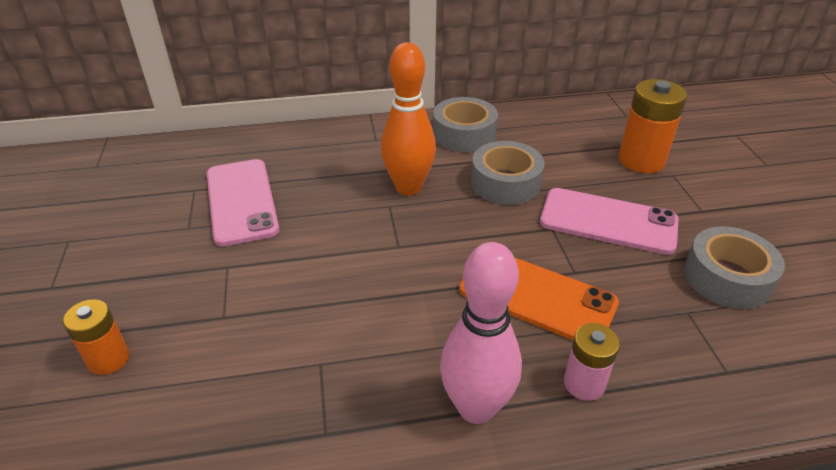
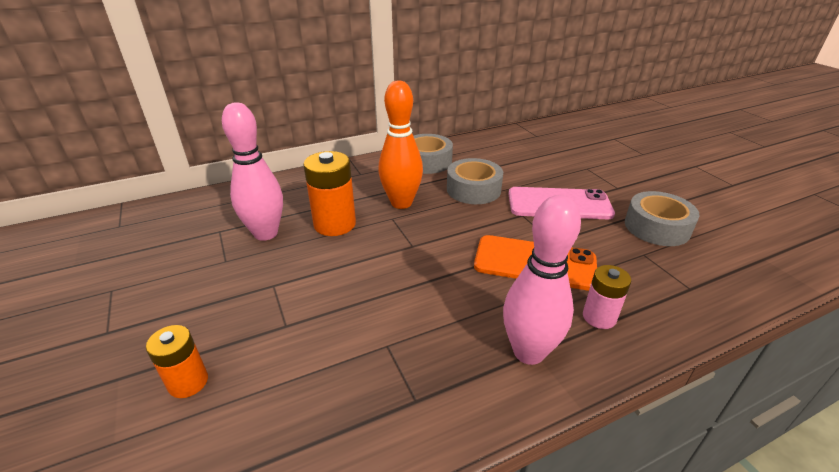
camera: 15 degrees left, 5 degrees down
(241, 201) = (266, 233): pink phone -> pink bowling pin
(641, 160) = (561, 162): orange battery -> orange battery (335, 224)

